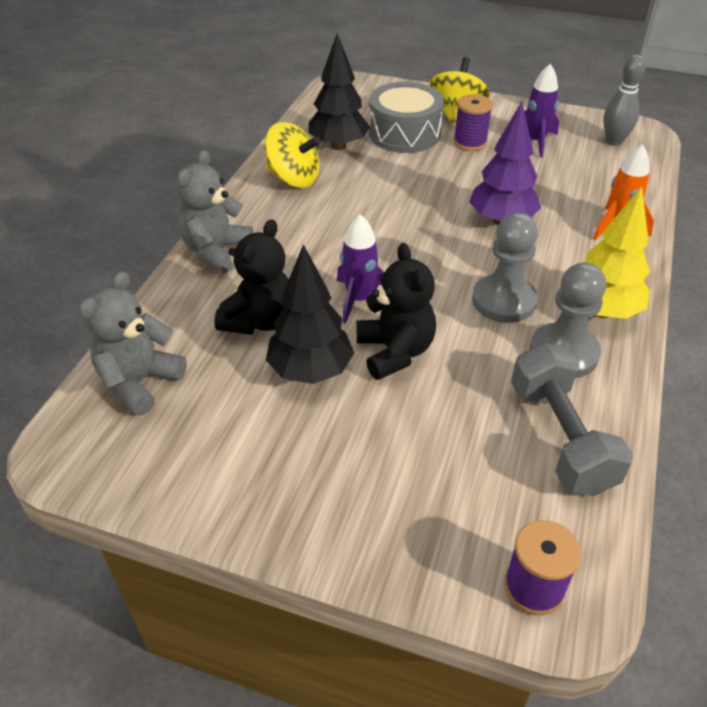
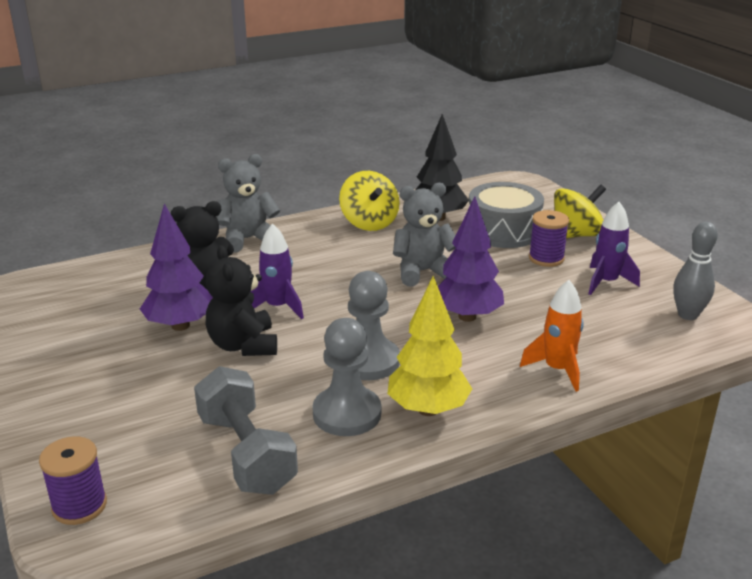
camera: 45 degrees right, 15 degrees down
(139, 382) = (95, 279): grey teddy bear -> grey teddy bear (423, 272)
(310, 371) = (180, 325): black tree -> purple tree
(395, 352) = (243, 345): black teddy bear -> black teddy bear turned 135 degrees clockwise
(560, 438) = (246, 453): grey dumbbell -> grey dumbbell turned 60 degrees counterclockwise

